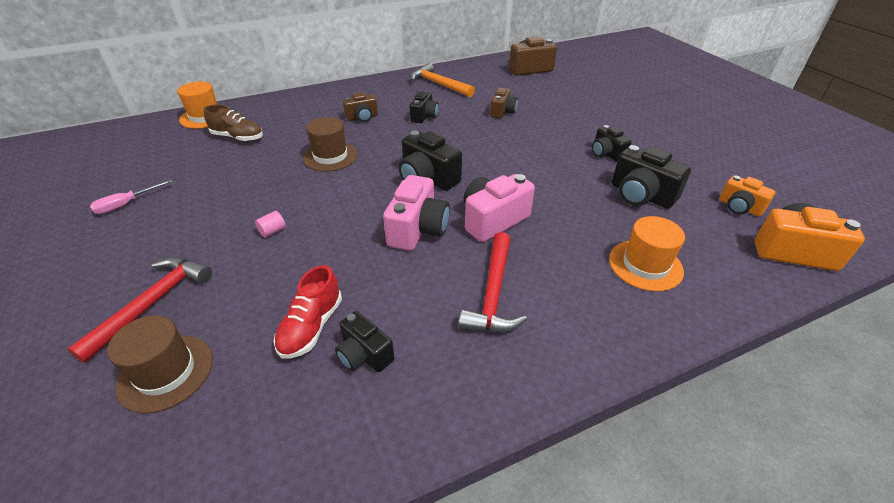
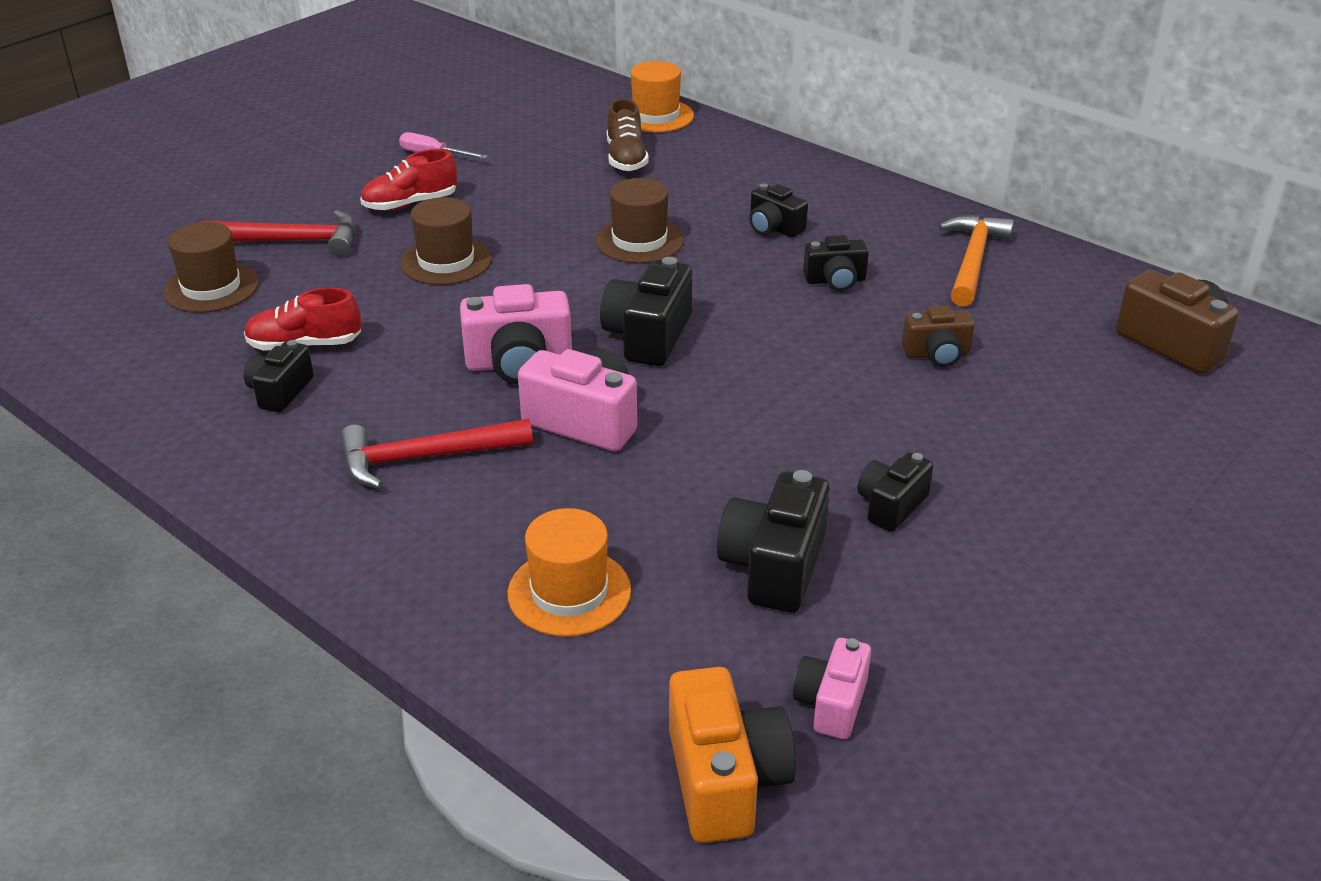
camera: 65 degrees right, 5 degrees down
(178, 230) = (410, 204): none -> red shoe
(272, 231) = (446, 261): pink cylinder -> brown hat
(362, 117) = (774, 228): brown camera -> black camera
(739, 207) = (831, 703): orange camera -> pink camera

